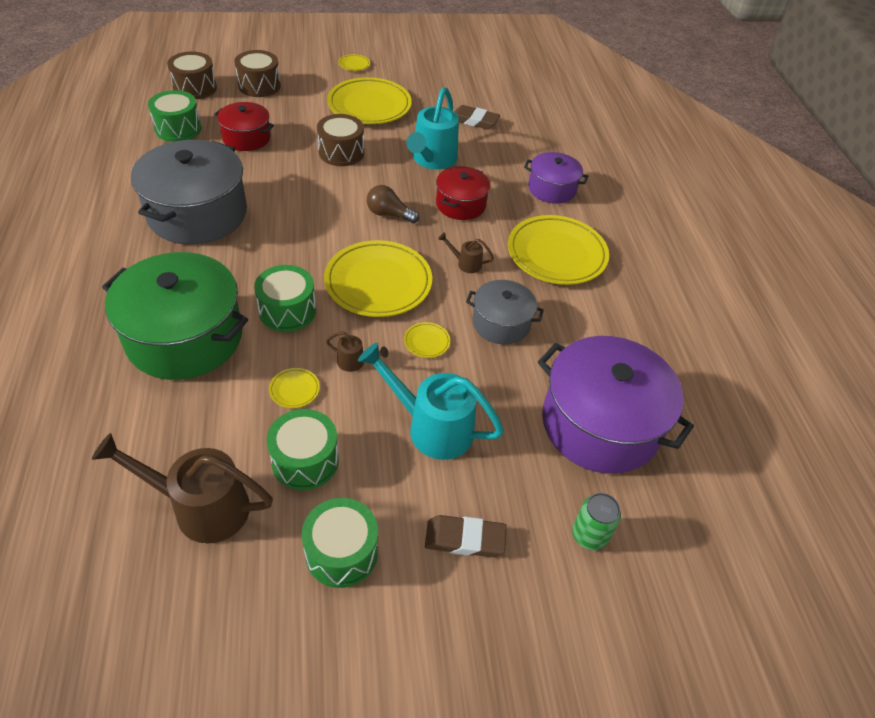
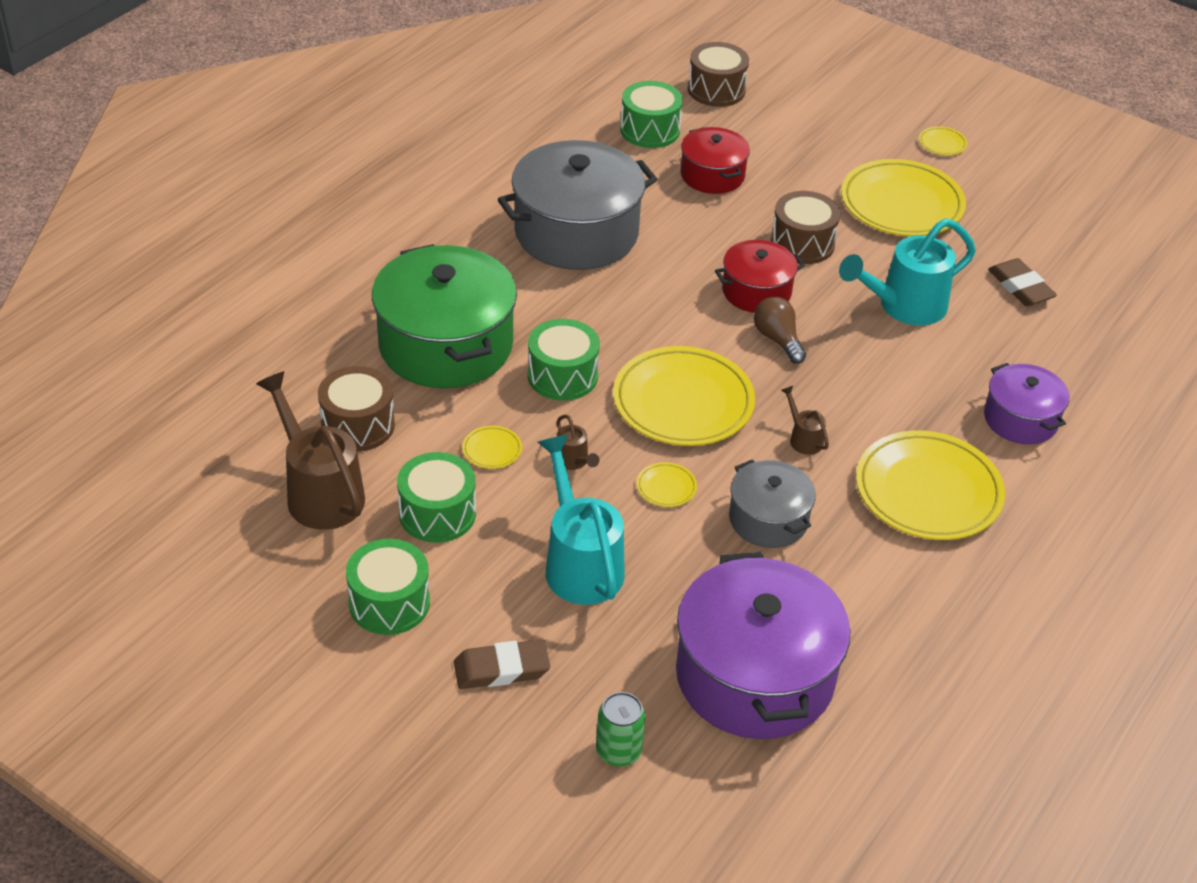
camera: 45 degrees right, 5 degrees down
(259, 86) = (793, 119): brown drum -> brown drum (358, 425)
(460, 204) = (877, 374): red pot -> red pot (756, 291)
(465, 539) = (501, 669): brown eraser -> brown eraser turned 60 degrees counterclockwise

